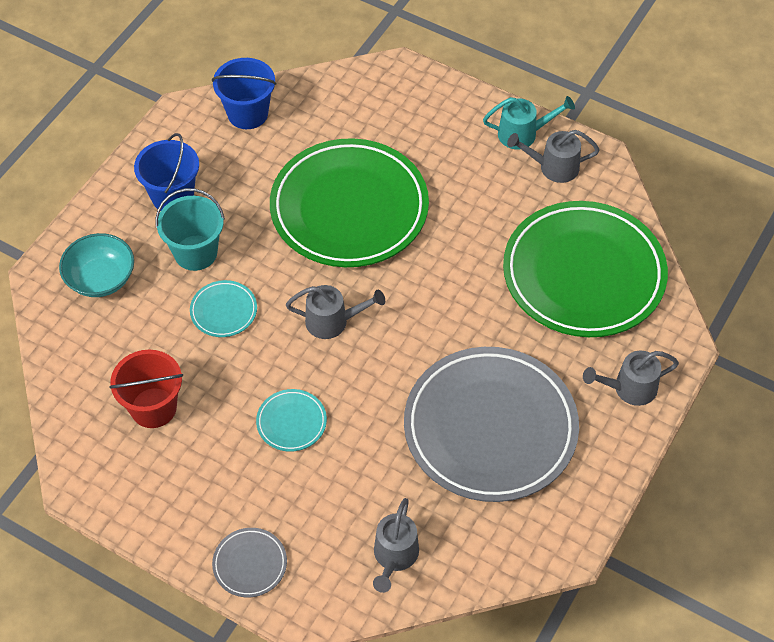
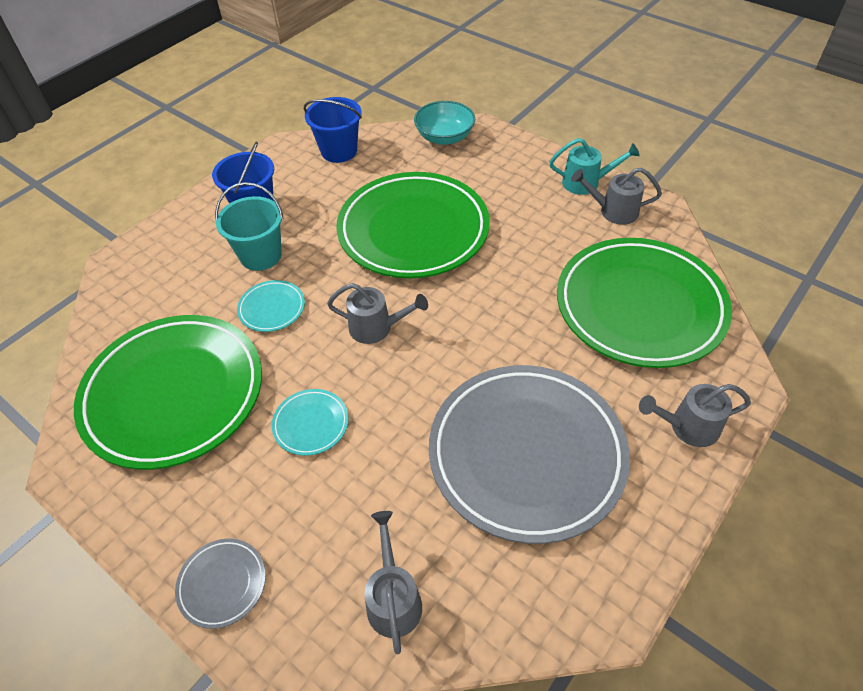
camera: 10 degrees right, 5 degrees down
(101, 278) = (166, 270): turquoise bowl -> turquoise bowl (444, 137)
(153, 408) = (174, 394): red bucket -> green plate
(394, 557) = (393, 598): grey watering can -> grey watering can turned 150 degrees clockwise

